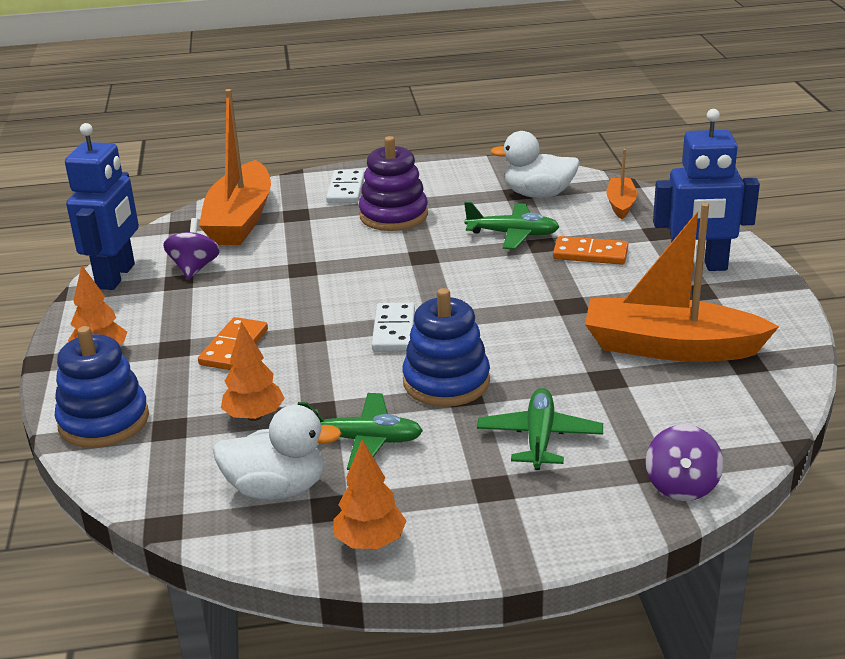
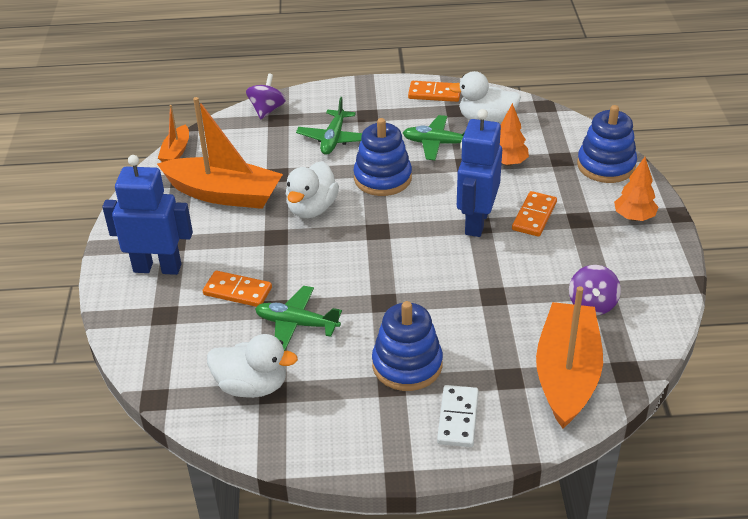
camera: 175 degrees left, 10 degrees up
(116, 276) = (661, 300): blue robot -> blue robot (476, 222)
(370, 542) = (434, 93): orange tree -> orange domino
(393, 215) = (407, 365): purple stacking toy -> blue stacking toy
(394, 330) = (415, 222): white domino -> none
(537, 337) = (312, 208): none -> white duck
(620, 204) = (177, 360): orange boat -> orange boat (176, 152)

